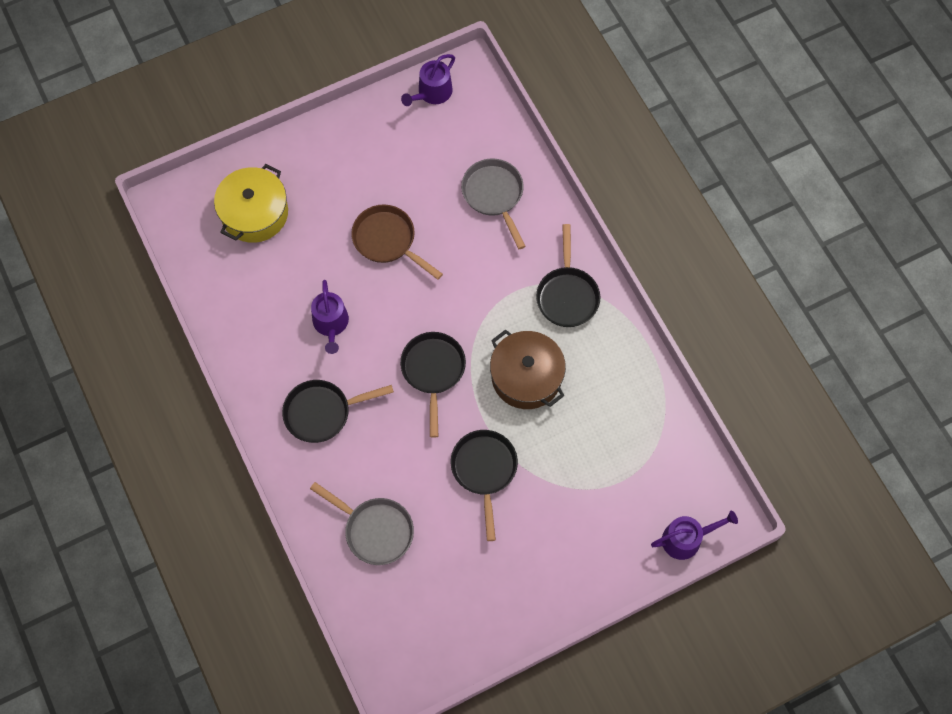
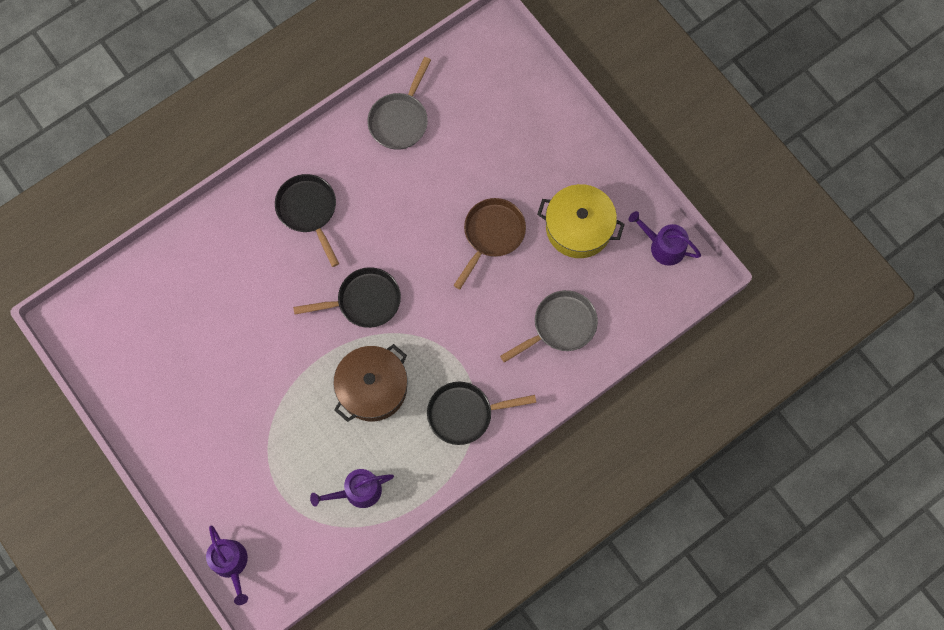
camera: 80 degrees right, 5 degrees up
(255, 213) = (497, 111): yellow pot -> yellow pot (578, 227)
(331, 324) = (397, 201): purple watering can -> purple watering can (358, 491)
(375, 530) = (204, 278): grey pan -> grey pan (400, 120)
(484, 470) = (273, 364): black pan -> none

